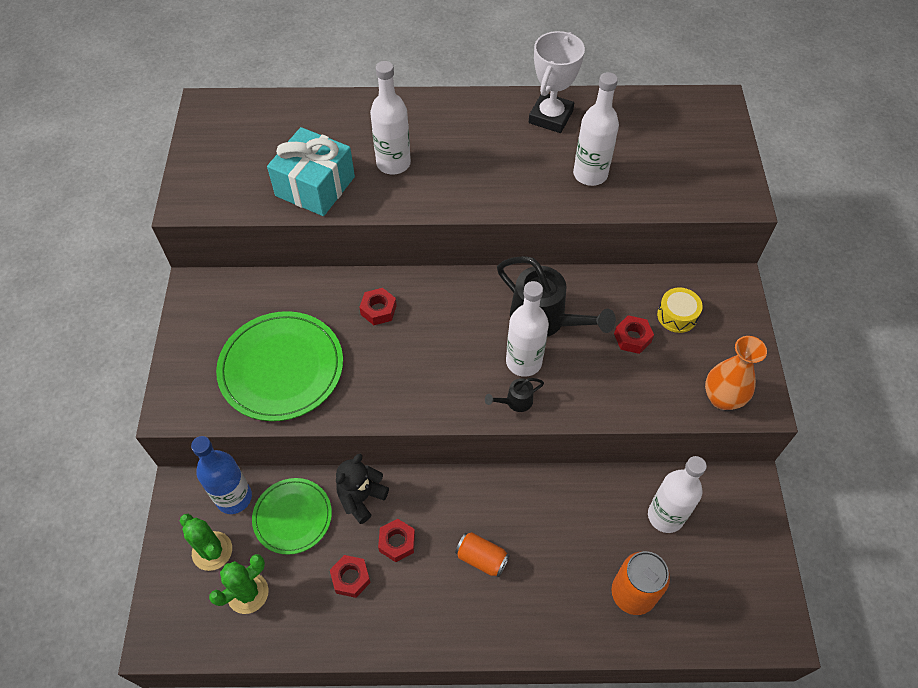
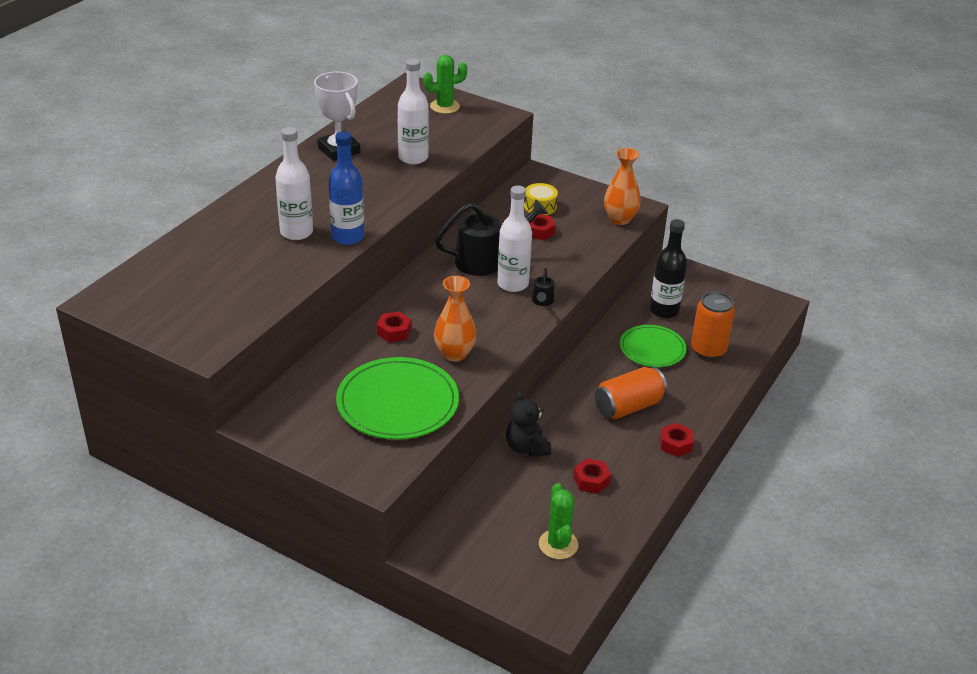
camera: 60 degrees left, 20 degrees down
(212, 551) = (502, 553): green cactus -> green cactus (444, 106)
(234, 497) = (462, 522): blue bottle -> blue bottle (348, 237)
(292, 517) = (510, 493): green plate -> green plate (652, 349)
(315, 186) = (273, 277): turquoise gift -> none
(379, 373) = (454, 354): none -> orange vase
(397, 542) = (581, 444): red nut -> red nut (675, 444)
(481, 558) = (628, 406): orange can -> orange can, size x1.56
(665, 516) = (664, 310): white bottle -> black bottle

